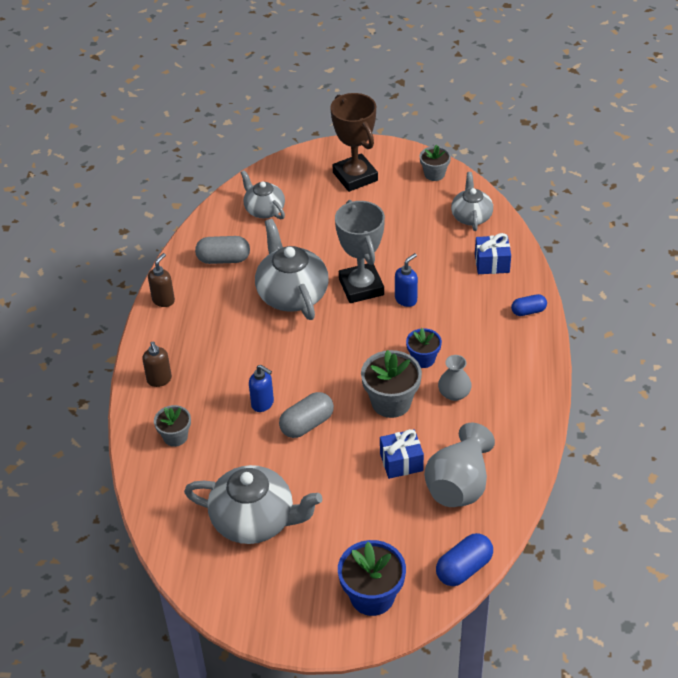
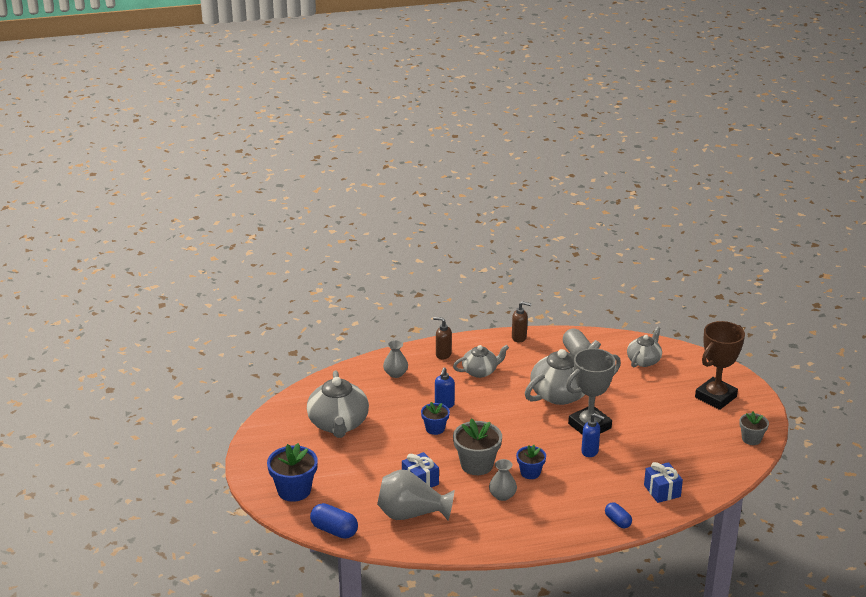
camera: 70 degrees right, 15 degrees down
(159, 380) = (443, 354): brown soap dispenser -> brown soap dispenser turned 60 degrees clockwise
(175, 437) = (395, 373): grey flower pot -> grey vase
(307, 424) = (435, 428): grey capsule -> blue flower pot
(471, 216) = (712, 469): grey teapot -> grey teapot (480, 371)

